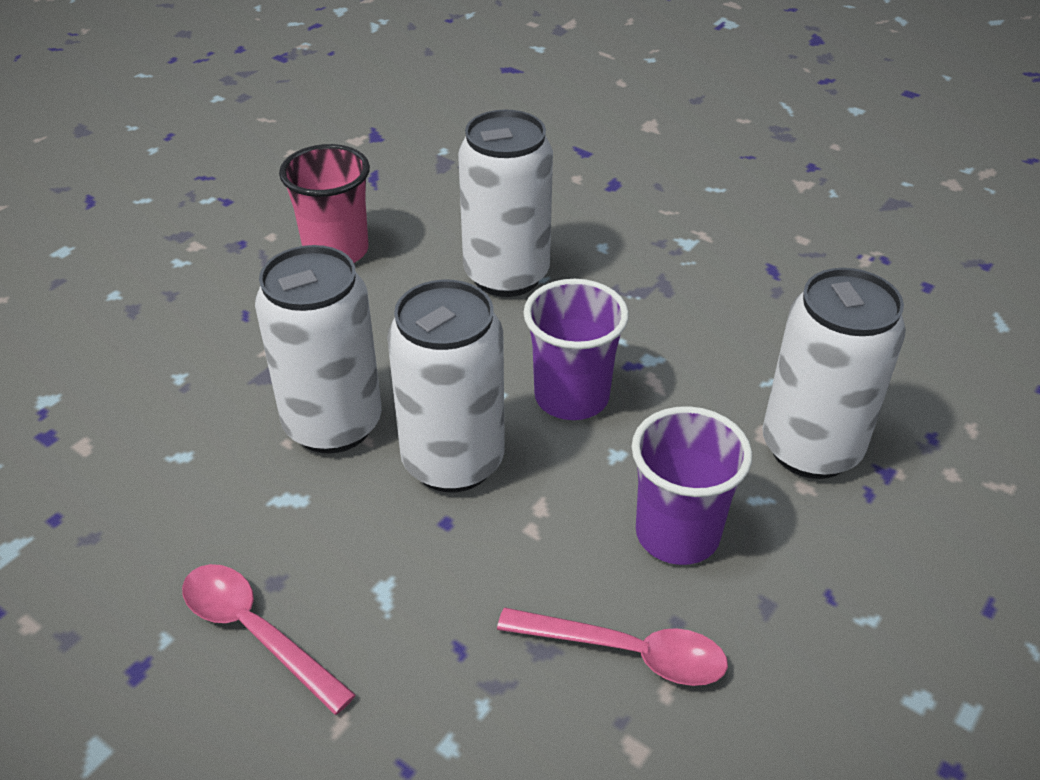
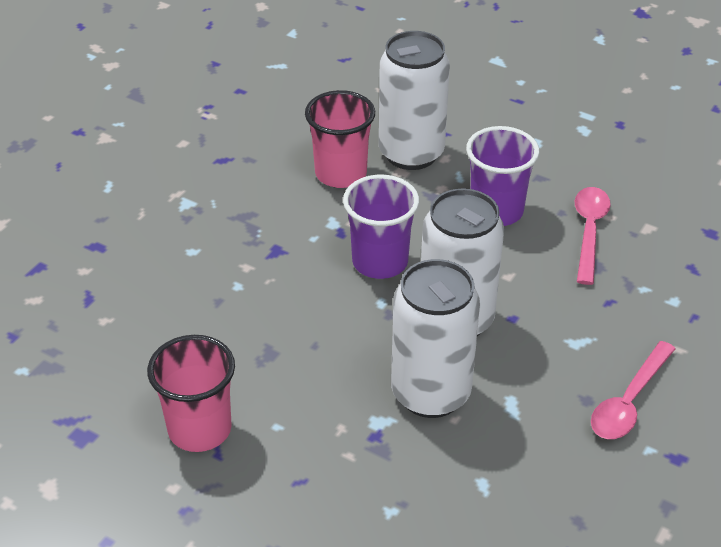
camera: 95 degrees left, 0 degrees up
(506, 275) = (234, 307): white can -> none
(754, 371) = (341, 174): none -> pink cup

